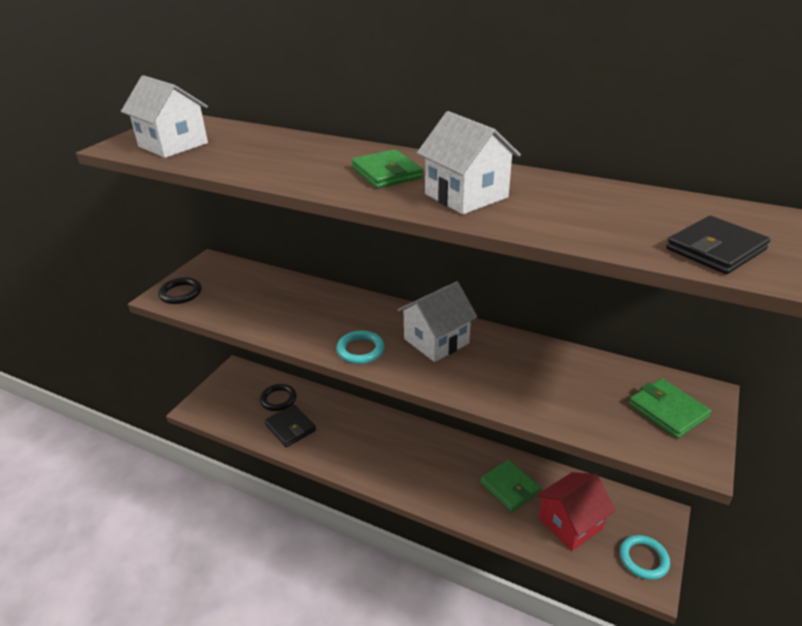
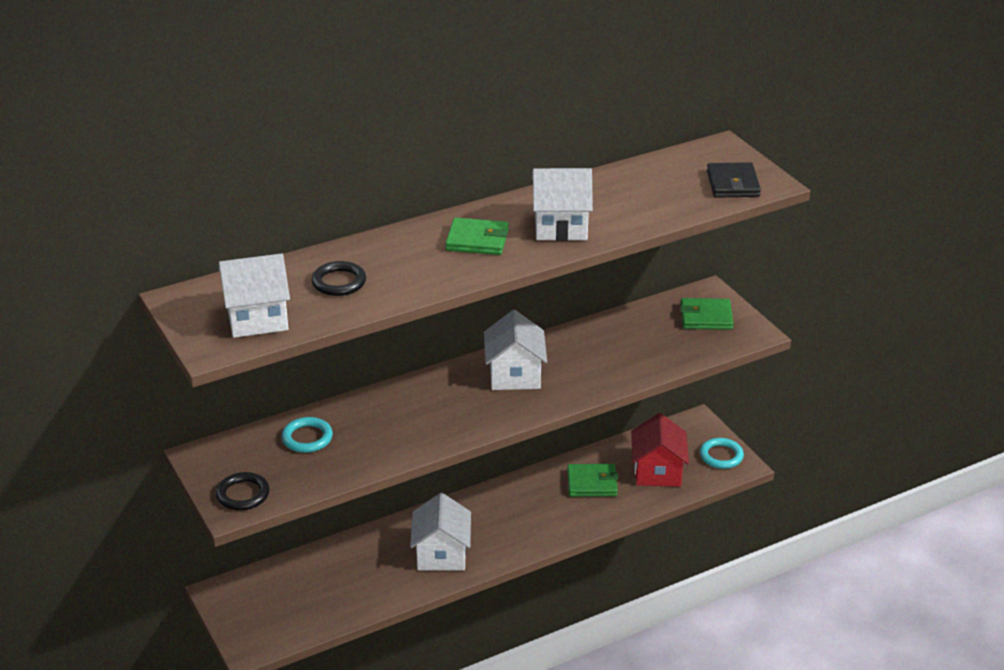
camera: 55 degrees left, 0 degrees up
(278, 399) = (312, 577): black ring -> black ring (339, 282)
(290, 427) = (367, 585): black wallet -> none
(351, 447) = (441, 554): none -> white house
(360, 350) = (479, 419): turquoise ring -> turquoise ring (307, 438)

